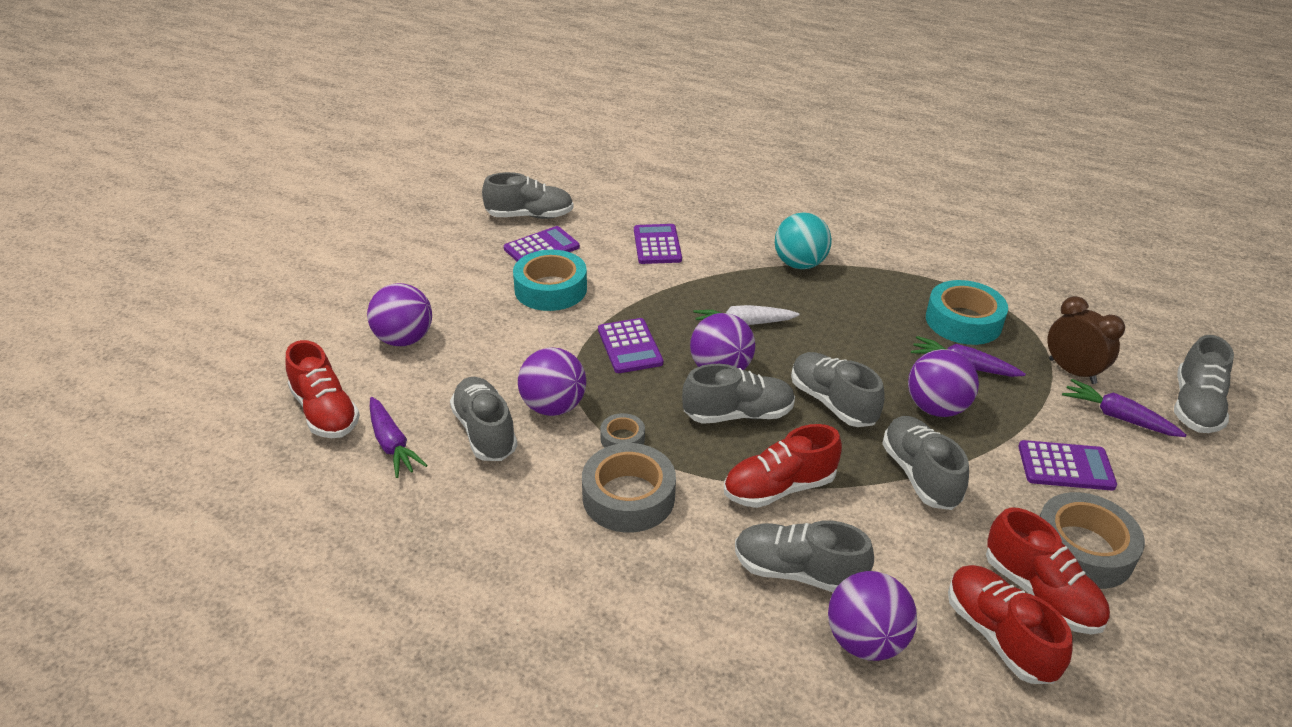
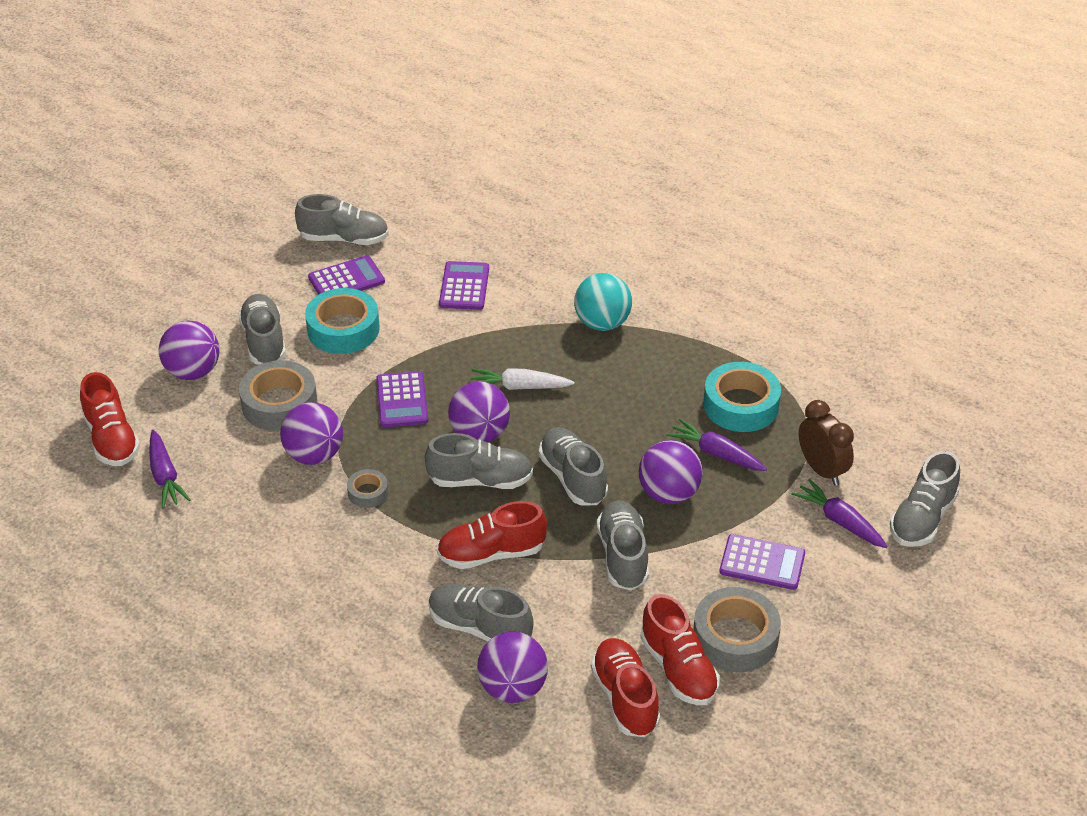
camera: 10 degrees right, 5 degrees up
(485, 432) = (248, 473): grey shoe -> grey shoe (264, 341)
(628, 497) = (357, 547): grey tape -> grey tape (279, 404)

